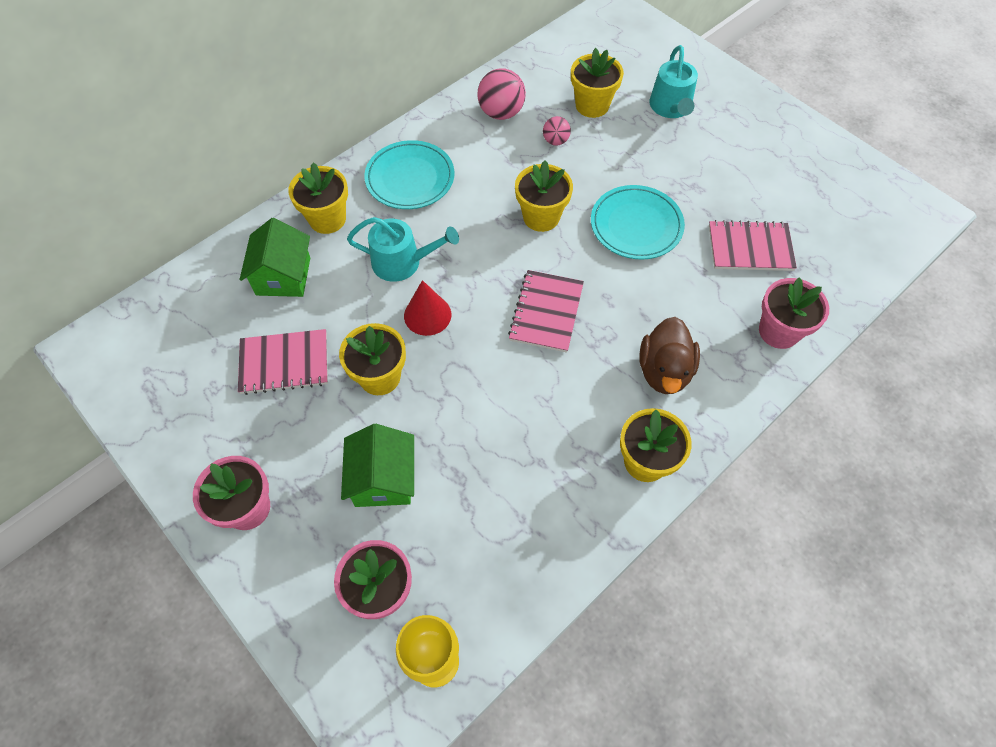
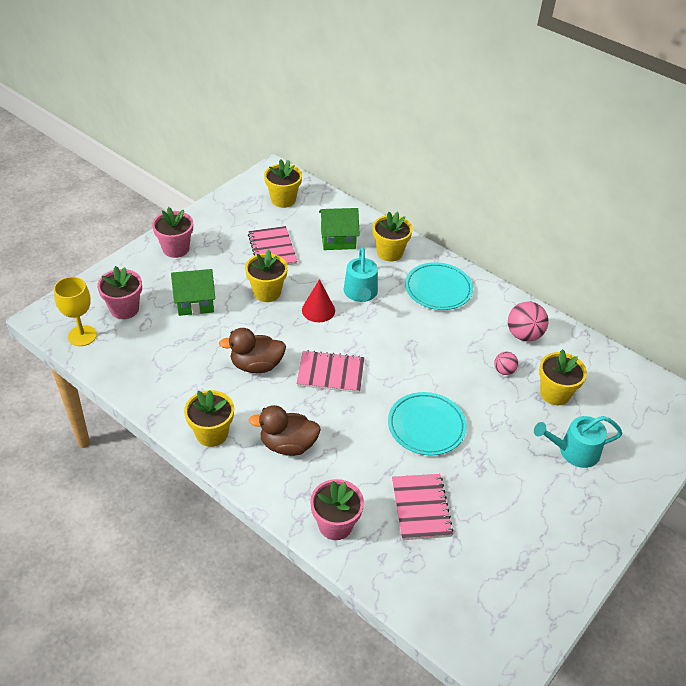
camera: 80 degrees right, 15 degrees down
(525, 399) = (256, 365): none -> brown duck
(541, 217) = (420, 366): yellow flower pot -> yellow flower pot (283, 200)

